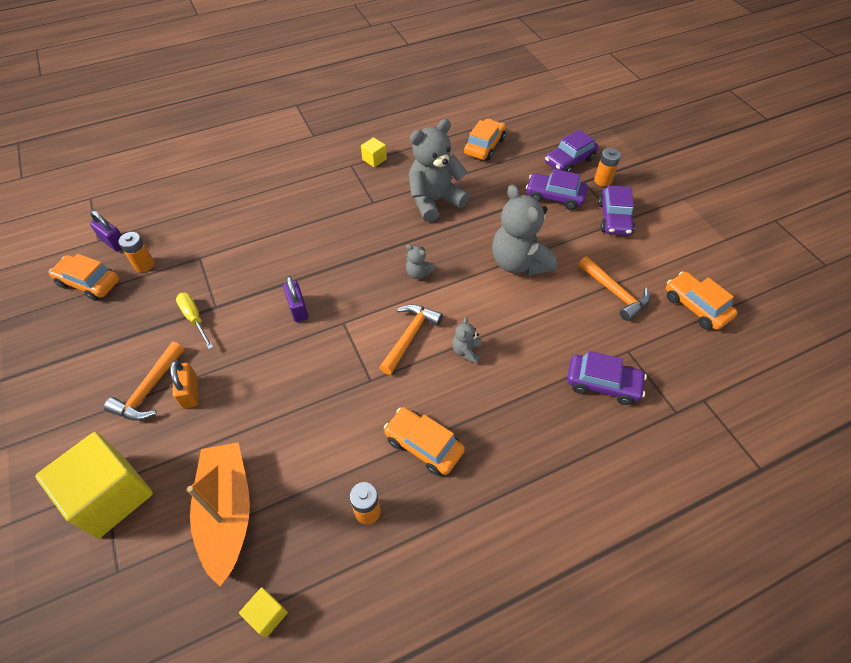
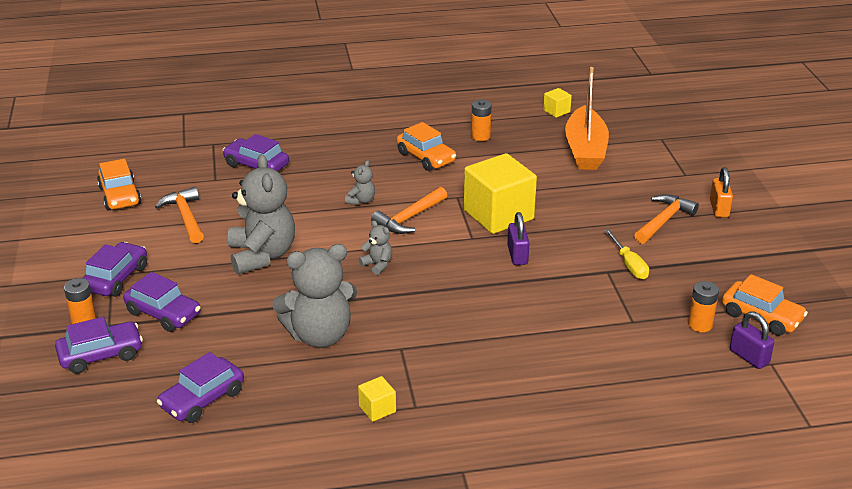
camera: 165 degrees left, 20 degrees down
(111, 495) = (678, 169): yellow cube -> yellow cube (498, 215)
(190, 392) = (624, 213): orange padlock -> orange padlock (719, 209)
(484, 146) = (202, 399): orange car -> purple car

